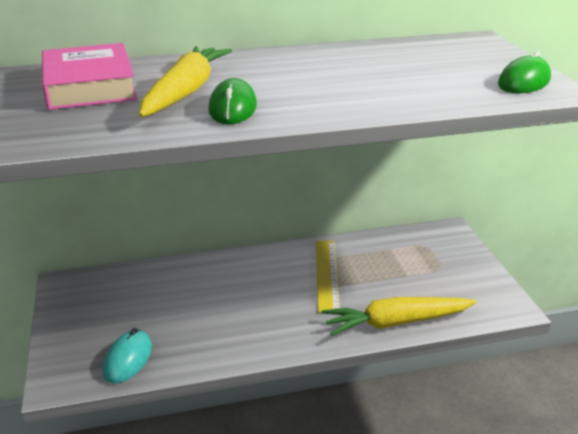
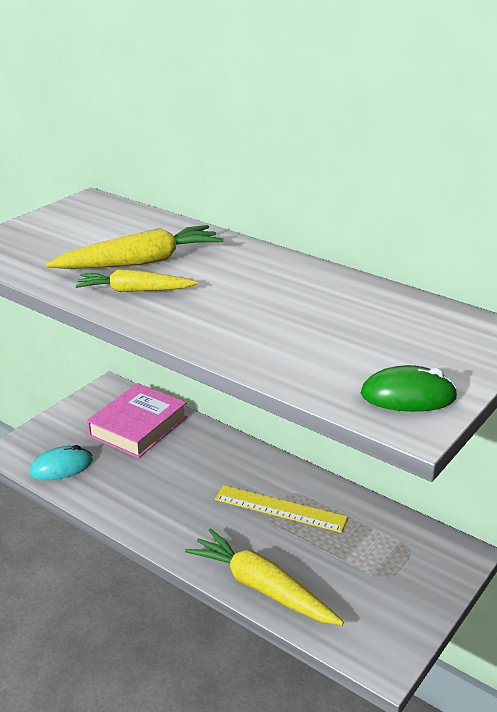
camera: 50 degrees right, 0 degrees up
(90, 86) = (103, 229): pink book -> pink book (138, 427)
(233, 108) = (134, 290): green mouse -> yellow carrot
(327, 274) = (280, 509): yellow ruler -> yellow ruler turned 60 degrees clockwise

